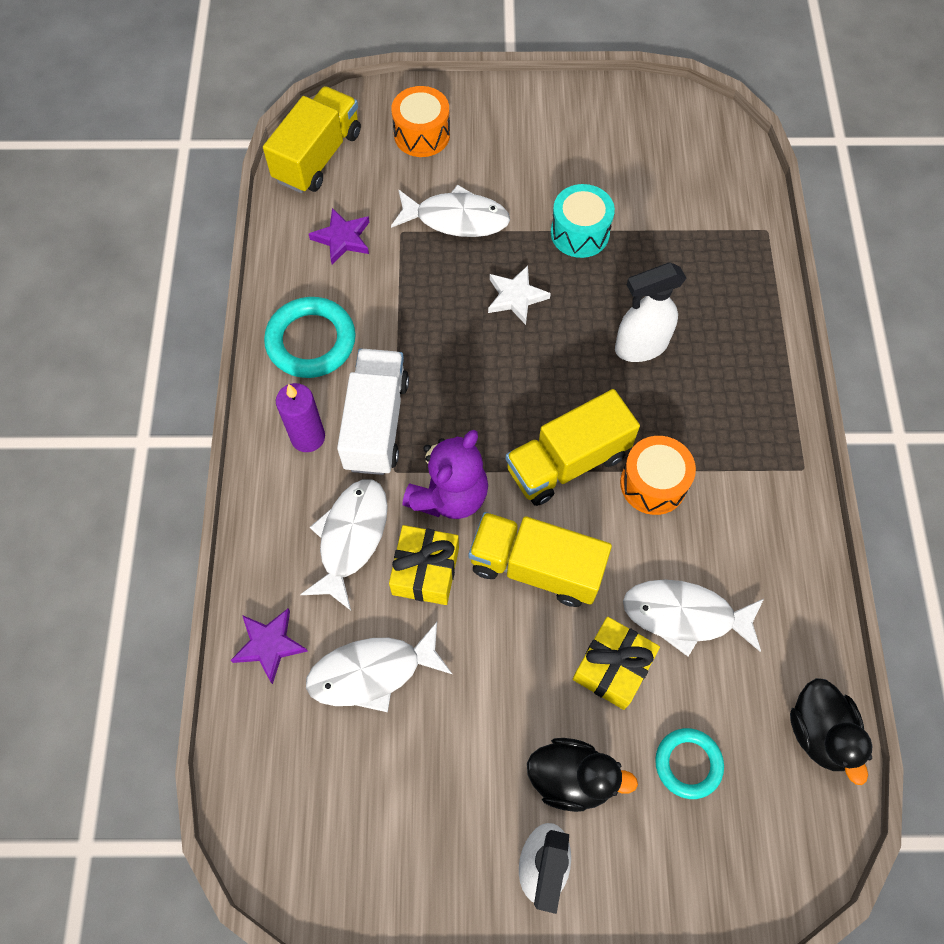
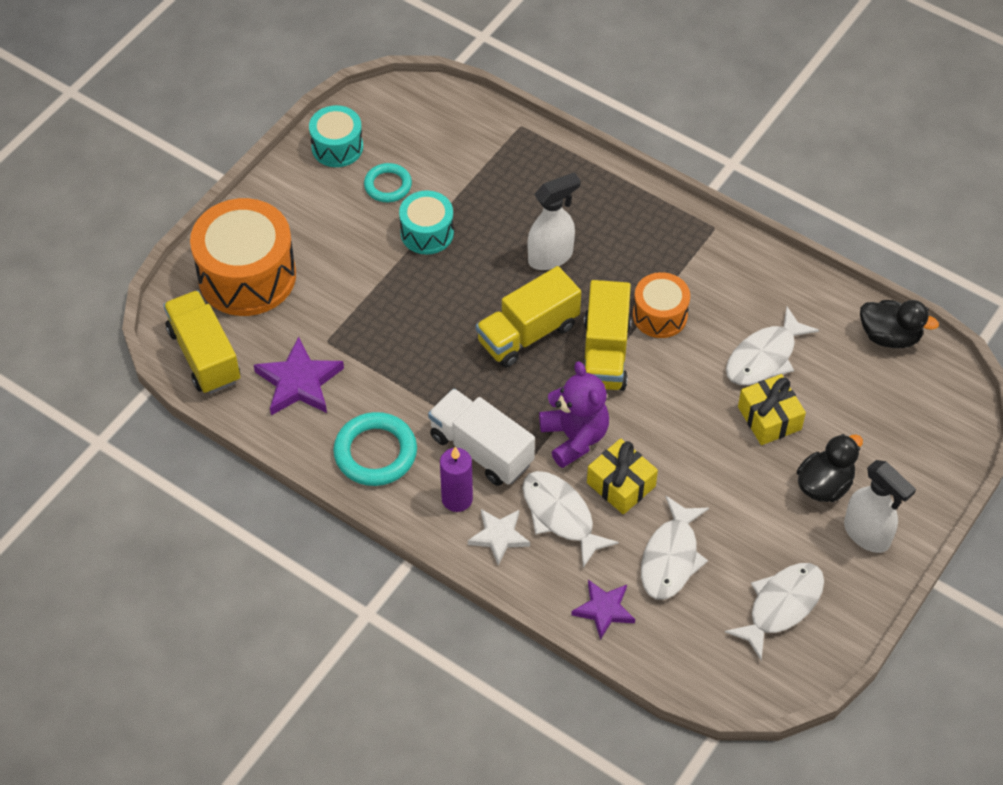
camera: 55 degrees left, 10 degrees down
(342, 238) = (299, 382): purple star -> purple star, size x1.51
(422, 135) = (247, 276): orange drum -> orange drum, size x1.80
(456, 219) = (346, 300): white fish -> white fish (781, 606)
(516, 297) = (447, 304): white star -> white star (499, 536)
(536, 567) = (668, 418): yellow truck -> yellow truck (528, 333)
(612, 112) = (337, 147): none -> turquoise drum
(640, 346) = (551, 257): white spray bottle -> white spray bottle turned 135 degrees counterclockwise
(688, 764) = (860, 417): turquoise ring -> turquoise ring (388, 185)

